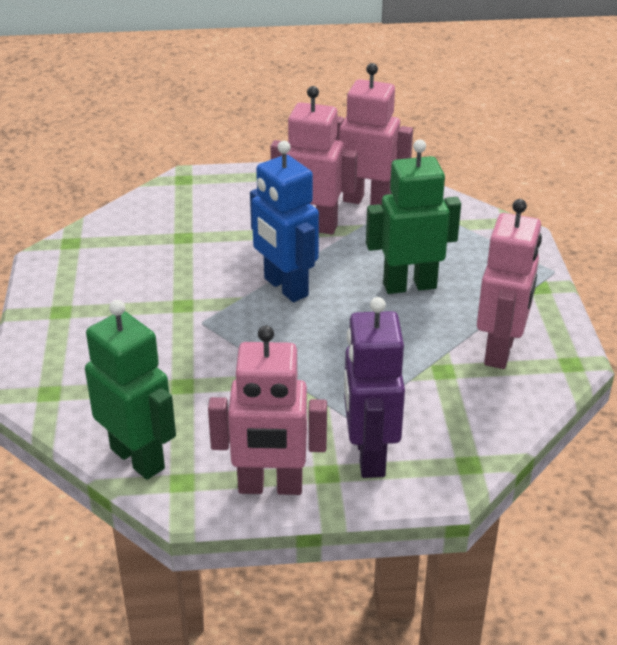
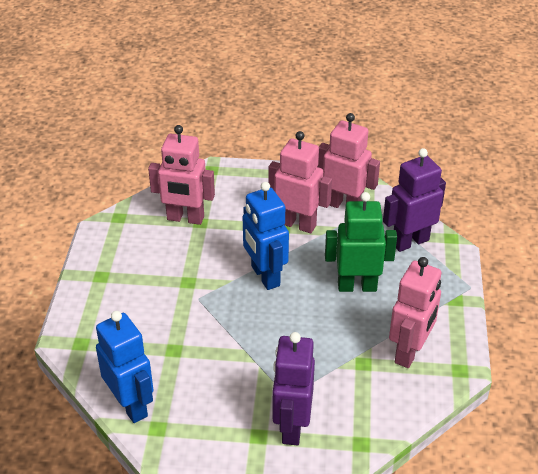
camera: 10 degrees right, 5 degrees up
(138, 458) = (131, 405): green robot -> blue robot
(270, 487) = (217, 441): pink robot -> pink robot (185, 218)
(462, 231) = (410, 242): none -> purple robot

